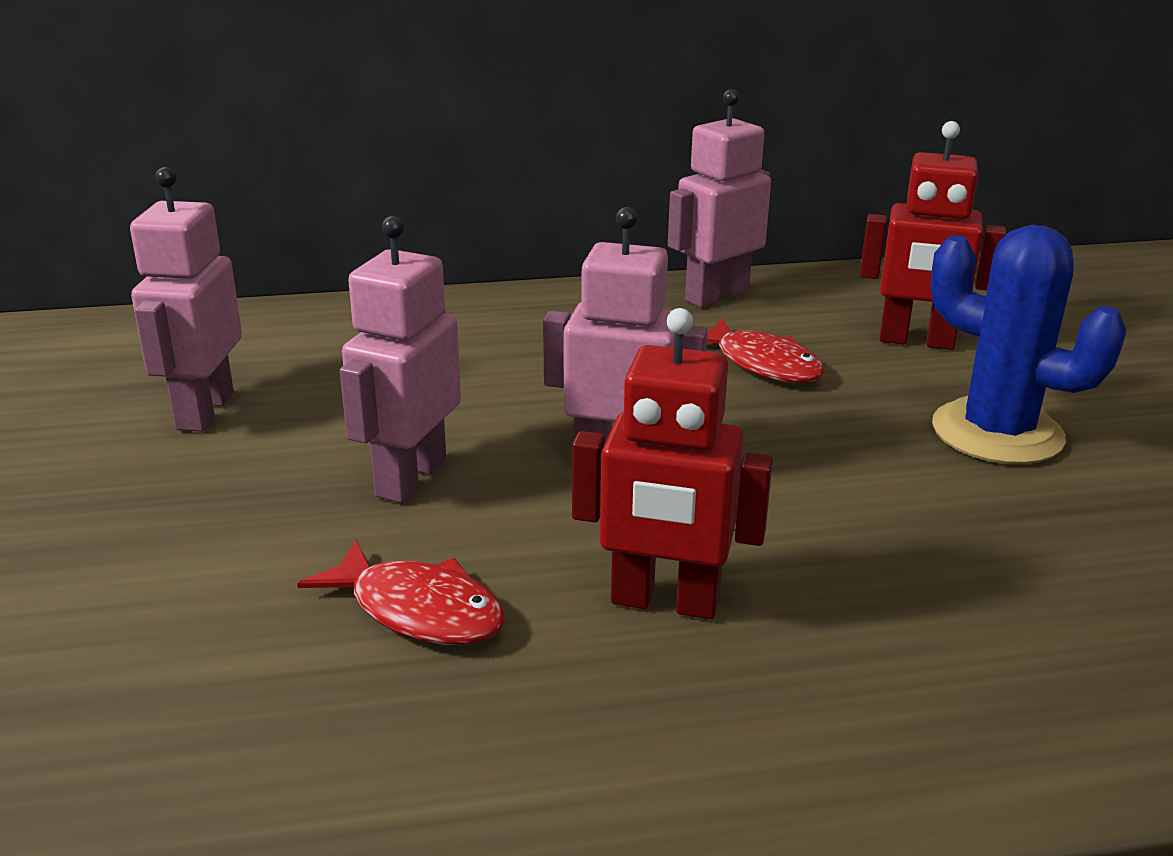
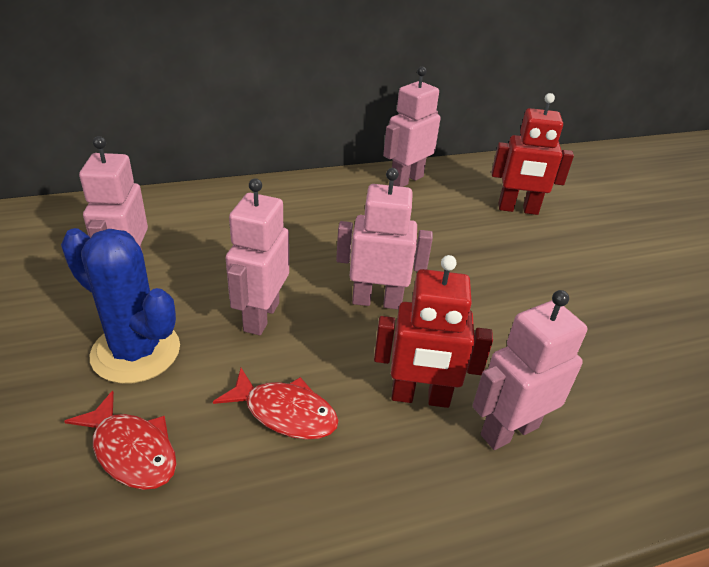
camera: 10 degrees left, 10 degrees up
(762, 364) = (440, 227): red fish -> red fish (132, 451)
(818, 659) = (509, 430): none -> pink robot
(997, 433) = (570, 270): blue cactus -> blue cactus (136, 352)

